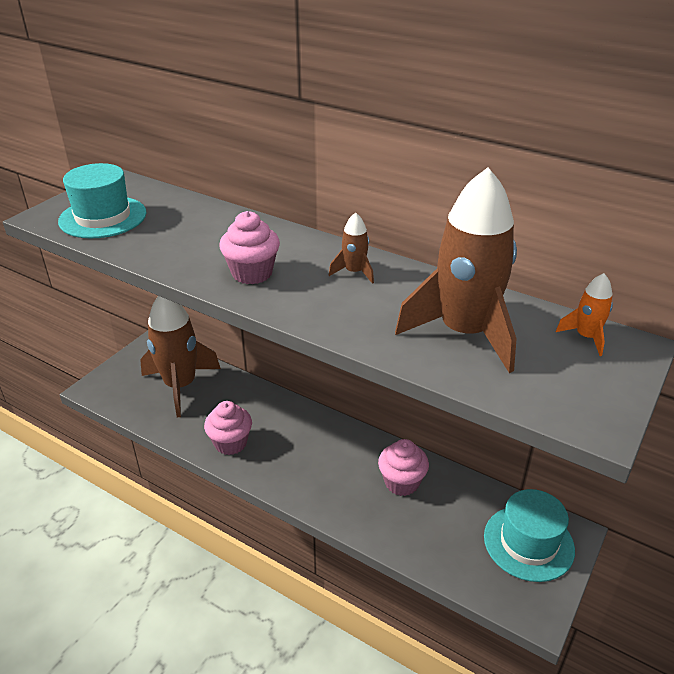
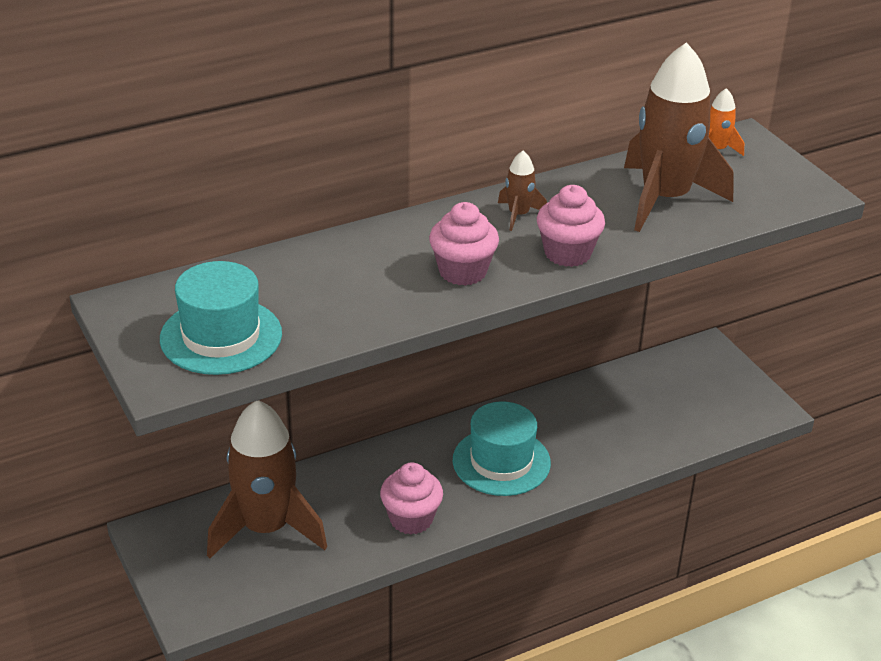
camera: 60 degrees left, 0 degrees up
(401, 482) = (572, 418): pink cupcake -> pink cupcake (567, 253)
(528, 543) = (700, 377): turquoise hat -> turquoise hat (501, 462)

